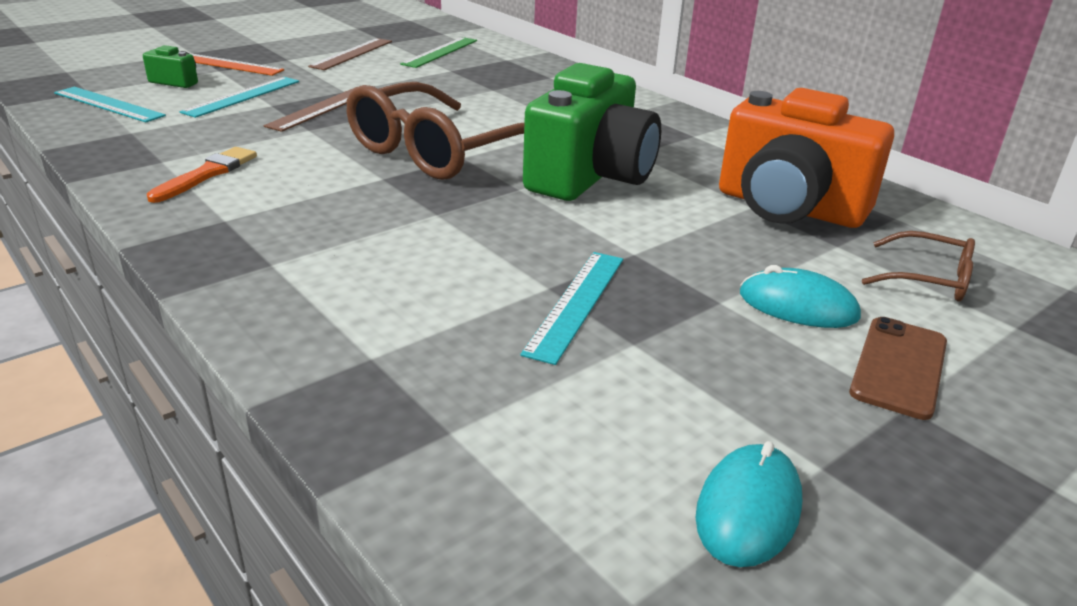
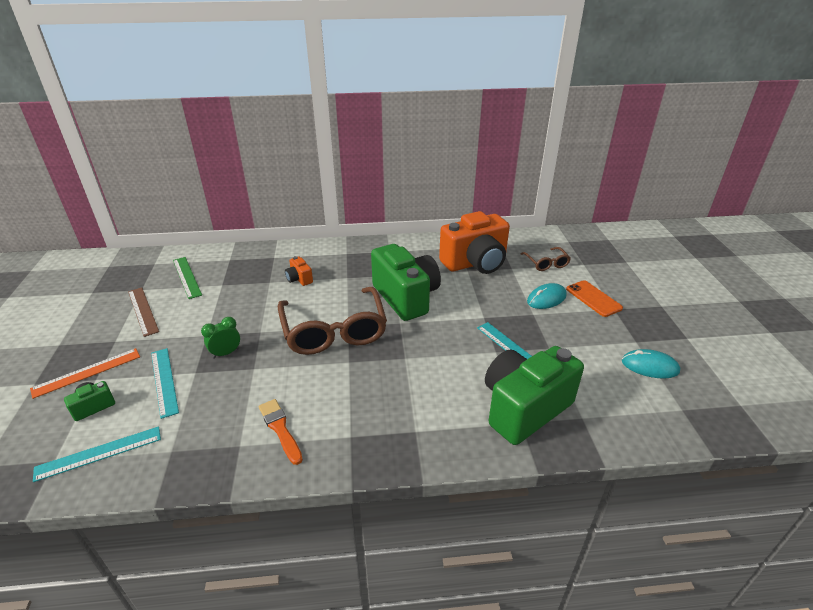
camera: 55 degrees left, 5 degrees up
(321, 108) = (226, 353): brown ruler -> green clock
(415, 353) = (524, 408): none -> green camera
(525, 102) = (299, 279): none -> orange camera
(748, 509) = (650, 366): turquoise mouse -> turquoise mouse turned 45 degrees counterclockwise
(899, 367) = (593, 298): brown phone -> orange phone
(927, 279) = (546, 263): brown glasses -> brown glasses turned 105 degrees clockwise

